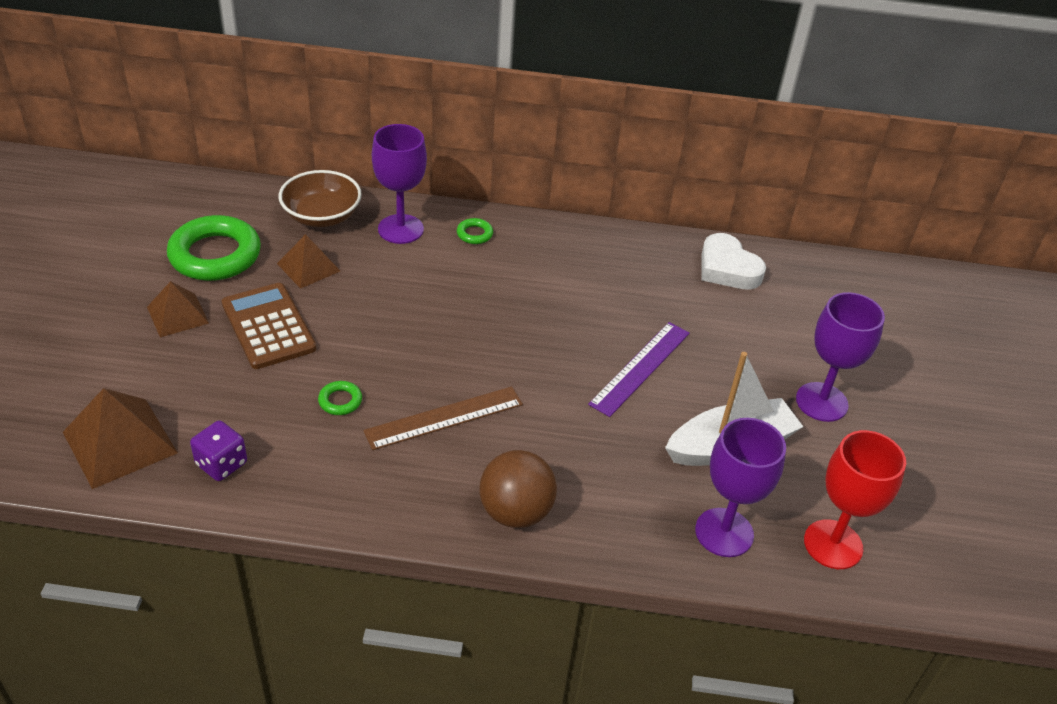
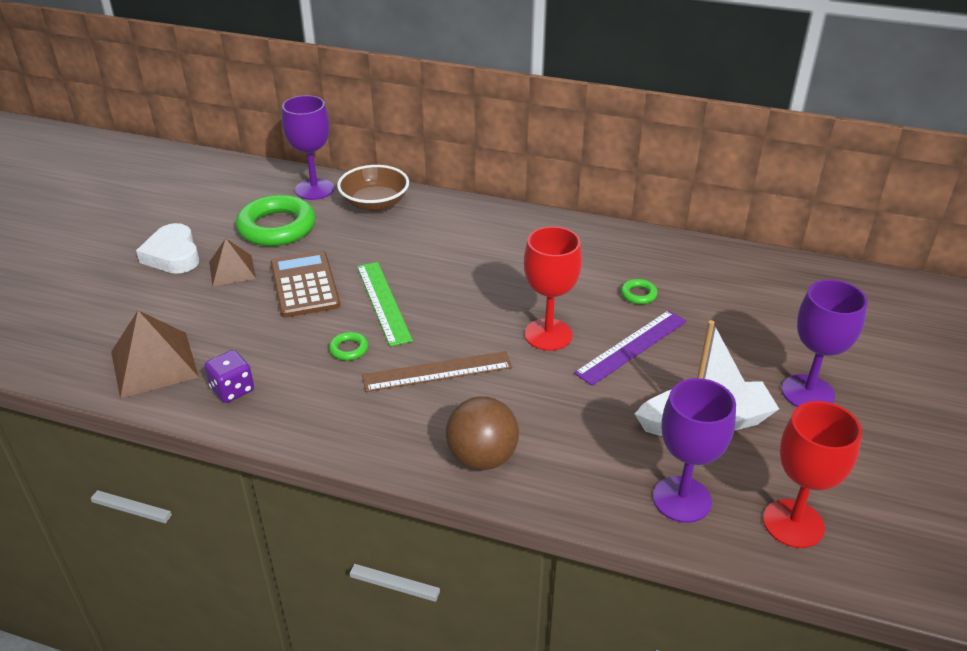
camera: 15 degrees right, 5 degrees down
(308, 267) = (352, 242): brown pyramid -> none
(364, 340) = (383, 302): none -> green ruler
(400, 229) = (440, 218): purple goblet -> purple goblet (314, 189)
(474, 234) = (504, 226): green ring -> green ring (638, 294)
(551, 362) = (548, 335): none -> red goblet
(727, 268) = (736, 270): white heart -> white heart (173, 255)

